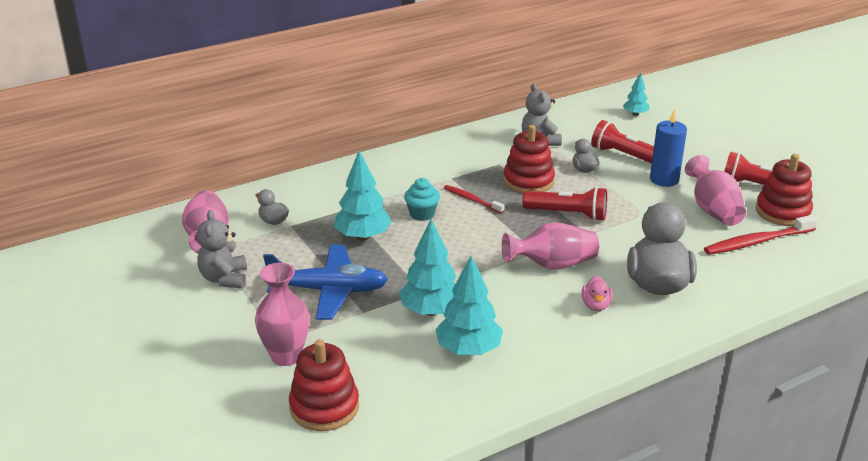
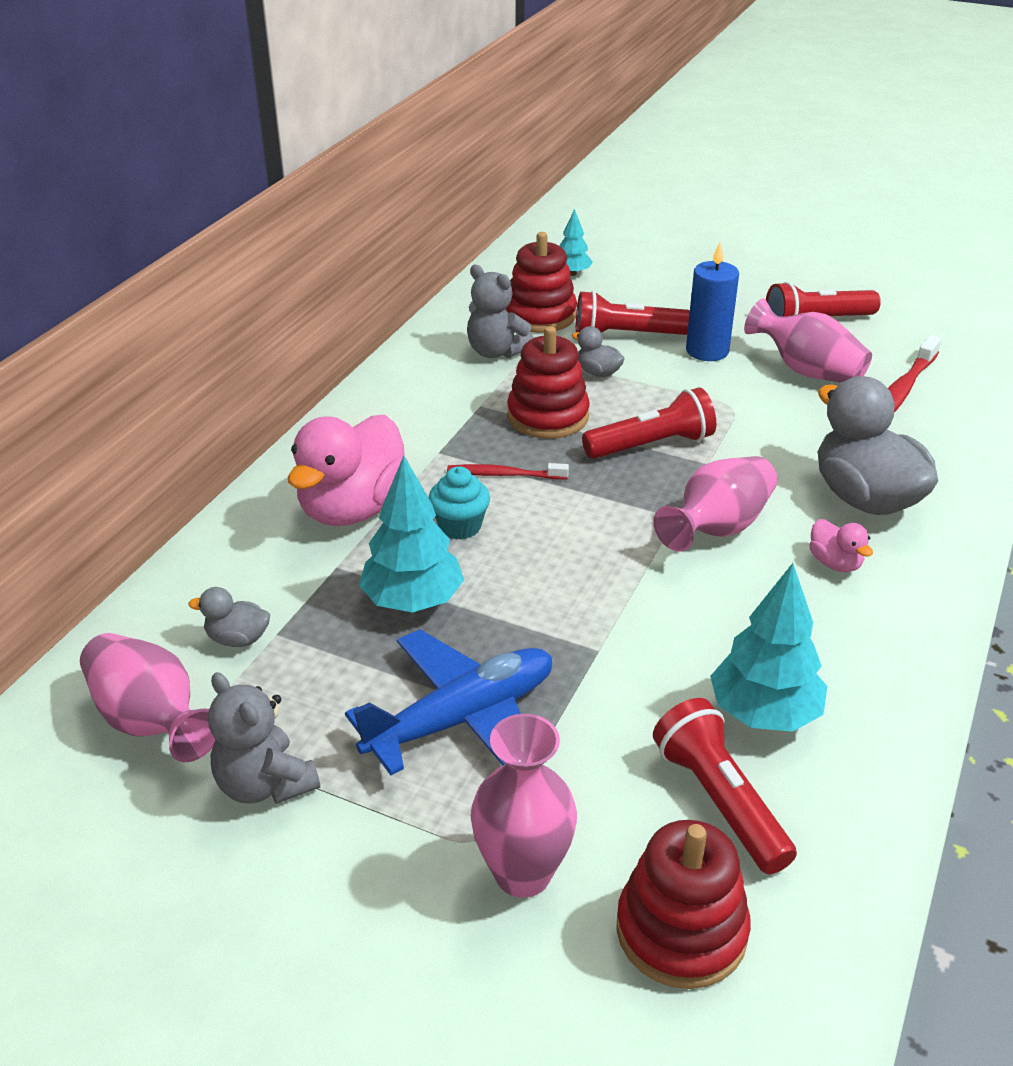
camera: 35 degrees left, 5 degrees up
(381, 188) = (353, 509): none -> pink duck
(402, 372) = (719, 801): none -> red flashlight
(431, 311) = (645, 677): turquoise tree -> none
(782, 212) = (878, 344): red stacking toy -> red stacking toy (540, 315)

